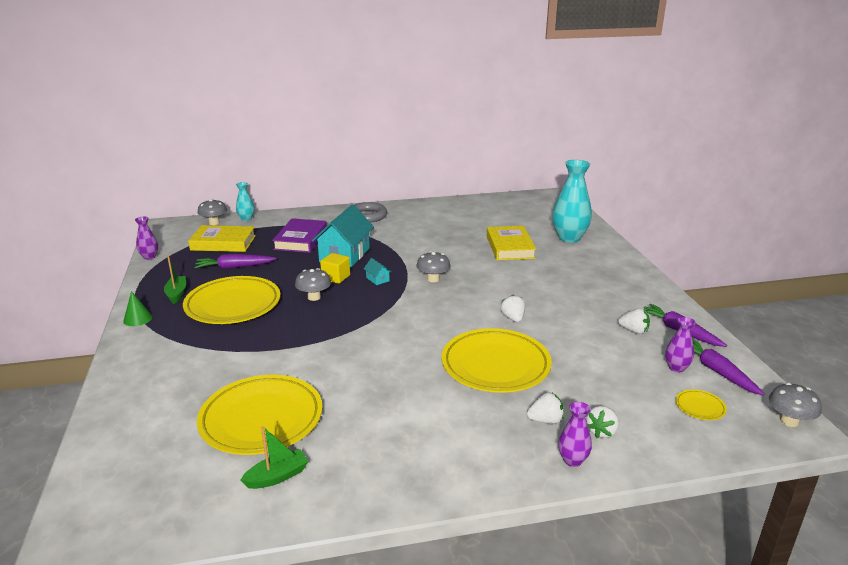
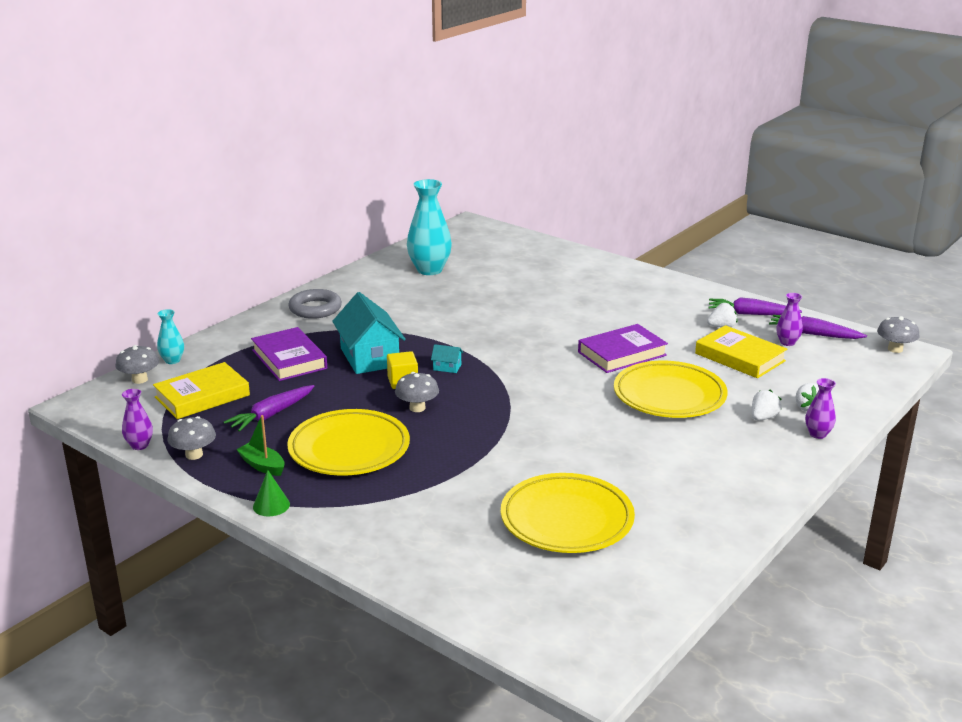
camera: 40 degrees left, 0 degrees up
(277, 476) = (653, 547): green boat -> none
(433, 279) = (498, 347): grey mushroom -> grey mushroom (194, 455)
(510, 247) = (515, 291): yellow book -> yellow book (740, 357)
(513, 318) = (622, 354): white strawberry -> purple book
(569, 238) = (552, 264): turquoise vase -> turquoise vase (429, 270)
(700, 407) = (838, 363): yellow plate -> none

